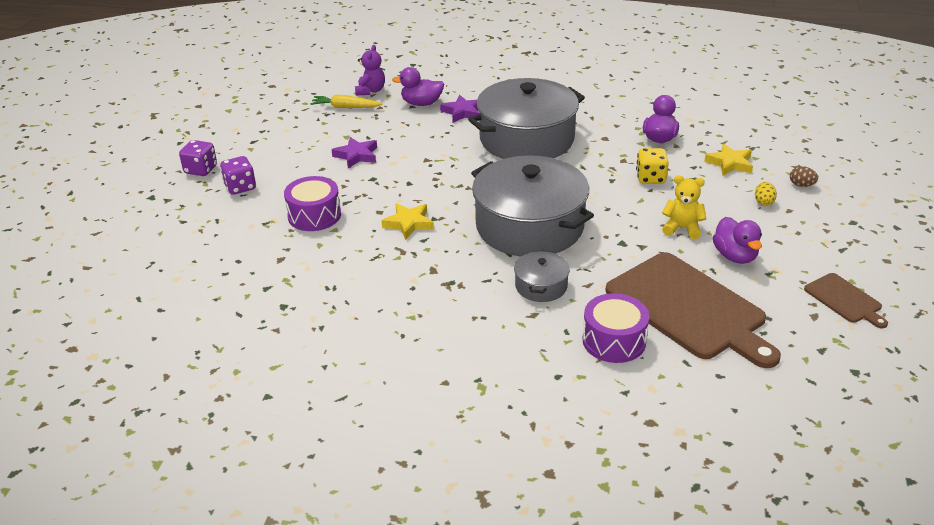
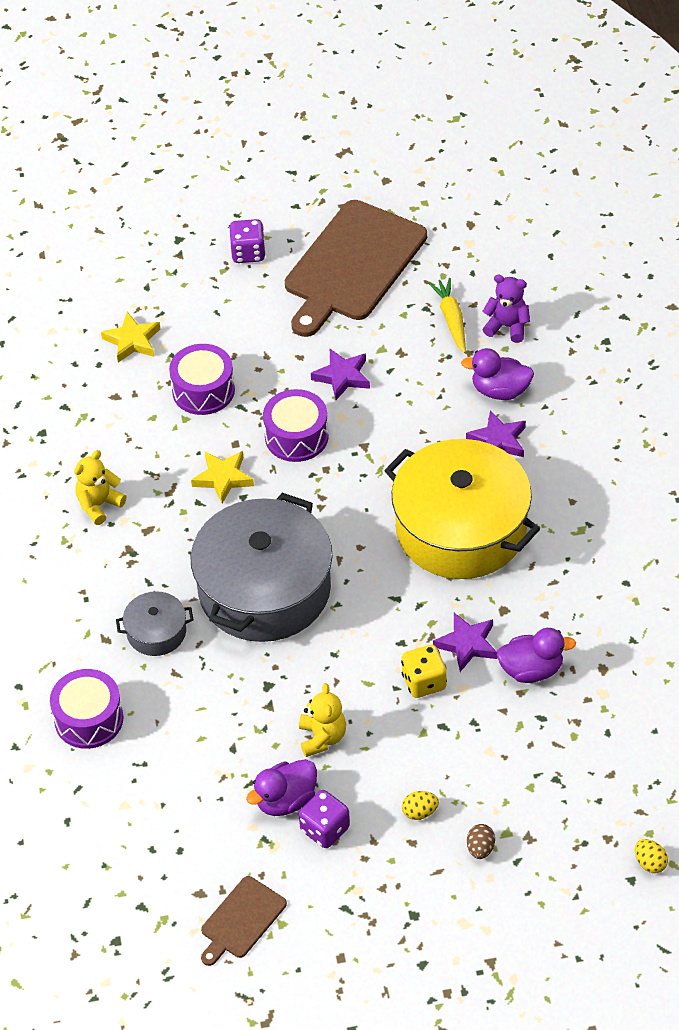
camera: 70 degrees right, 15 degrees up
(240, 187) = (229, 303): purple dice -> purple dice (325, 829)
(370, 91) = (507, 326): purple teddy bear -> purple teddy bear turned 150 degrees counterclockwise
(388, 290) = (99, 505): none -> yellow teddy bear
(395, 184) = (296, 437): none -> purple drum
(421, 103) = (500, 390): purple duck -> purple duck turned 60 degrees counterclockwise
(526, 139) = (461, 528): grey pot -> yellow pot
(626, 156) = (467, 644): none -> purple star
(688, 308) = (168, 774): brown cutting board -> brown cutting board (352, 265)
(730, 163) = (500, 760): yellow star -> yellow star (132, 341)
(827, 130) = (650, 863): none -> yellow egg

